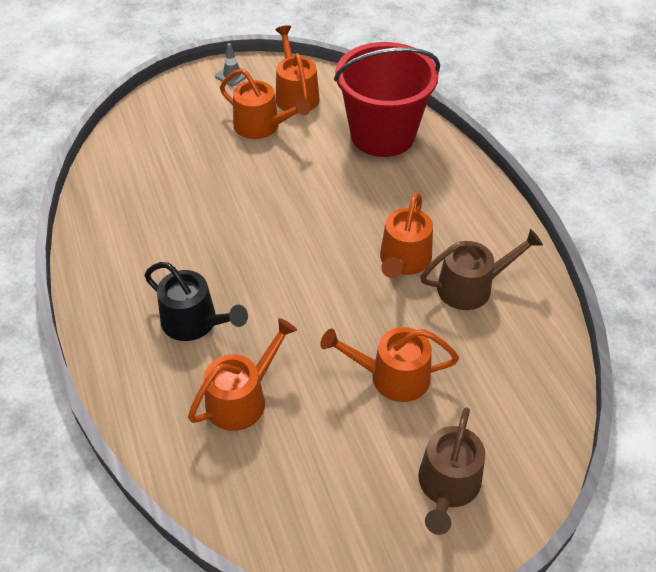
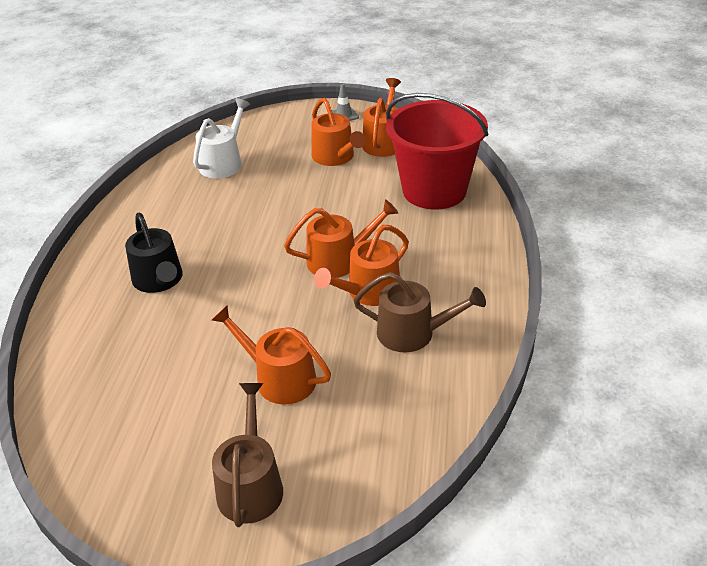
camera: 30 degrees right, 10 degrees down
(150, 168) = (223, 163): none -> white watering can
(241, 399) = (144, 348): orange watering can -> orange watering can (338, 260)
(447, 486) = (251, 485): brown watering can -> brown watering can turned 135 degrees clockwise

